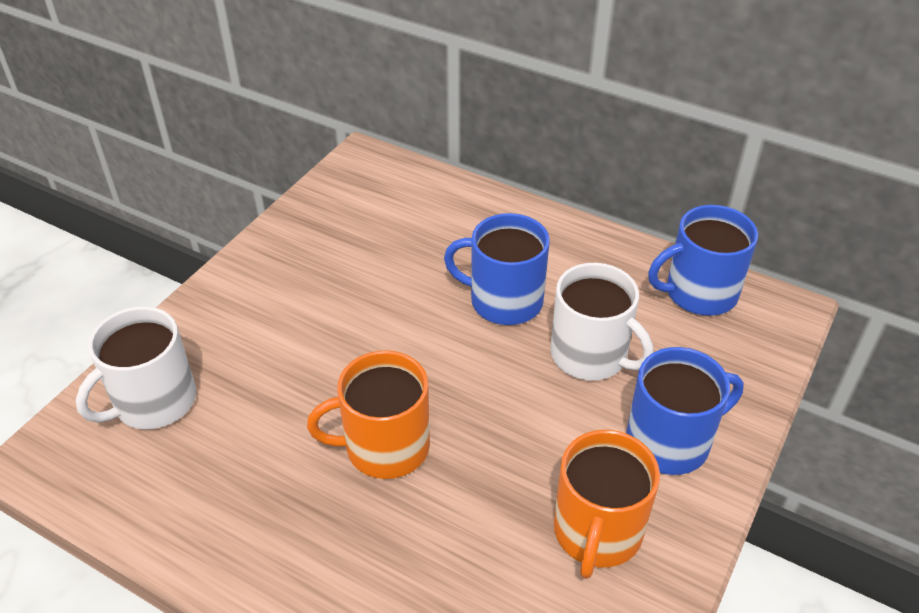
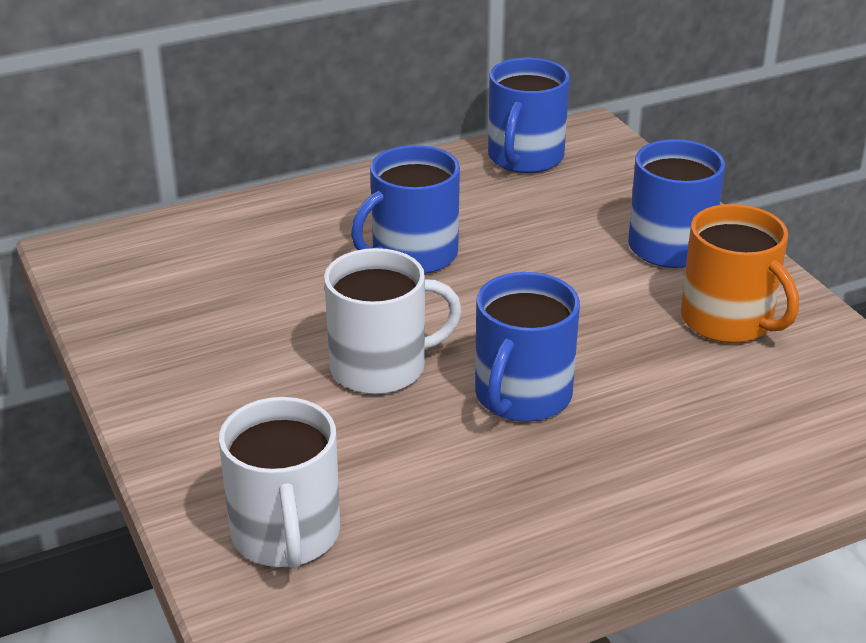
camera: 55 degrees left, 10 degrees down
(385, 446) = (522, 396): orange mug -> blue mug
(590, 355) = (534, 240): white mug -> white mug (380, 367)

